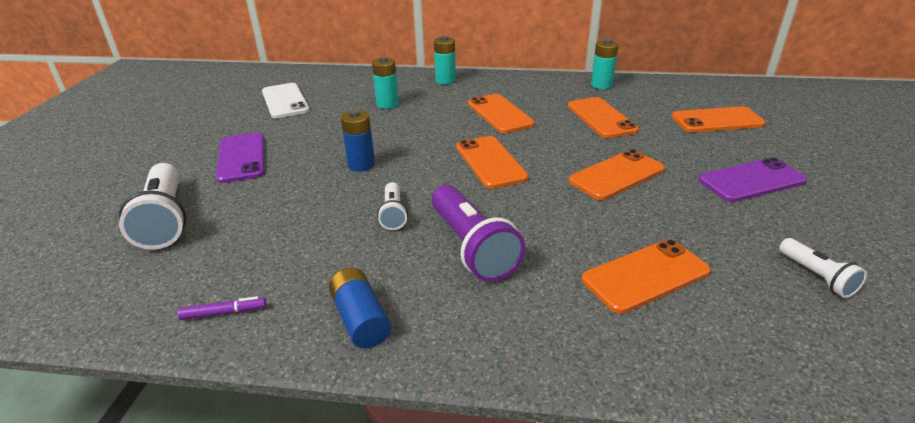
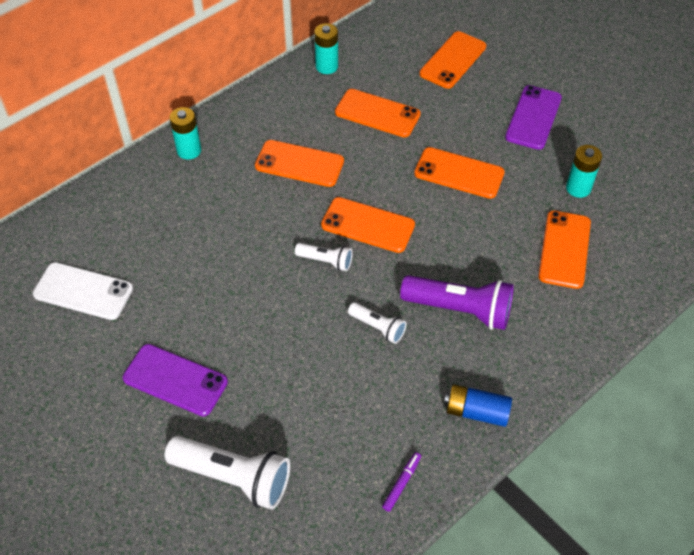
camera: 50 degrees left, 20 degrees up
(361, 165) = (283, 304): blue battery -> none
(387, 104) = (189, 221): turquoise battery -> turquoise battery (578, 188)
(616, 175) = (459, 173): orange phone -> orange phone turned 75 degrees counterclockwise
(816, 276) = (631, 181): white flashlight -> white flashlight (326, 261)

